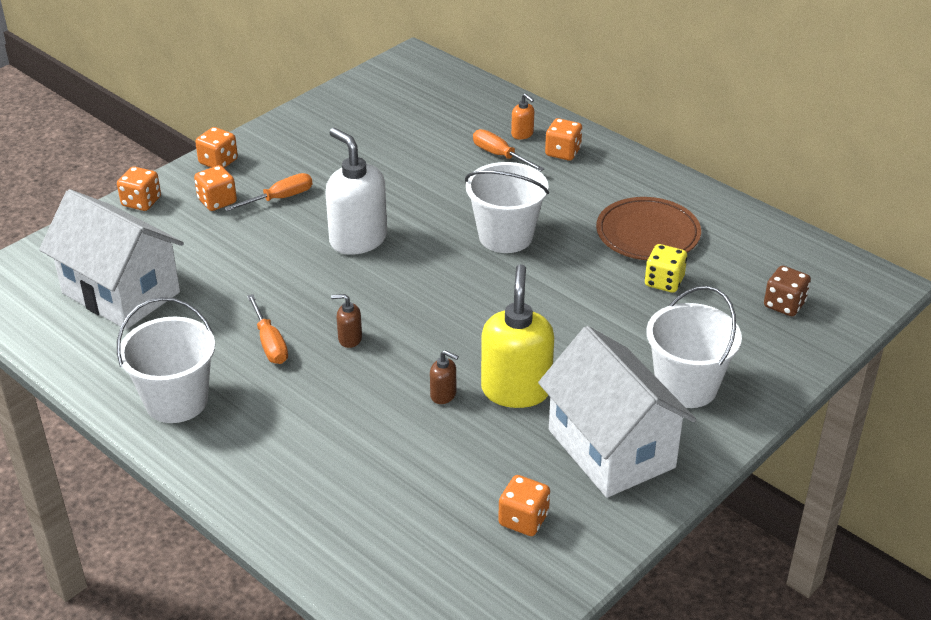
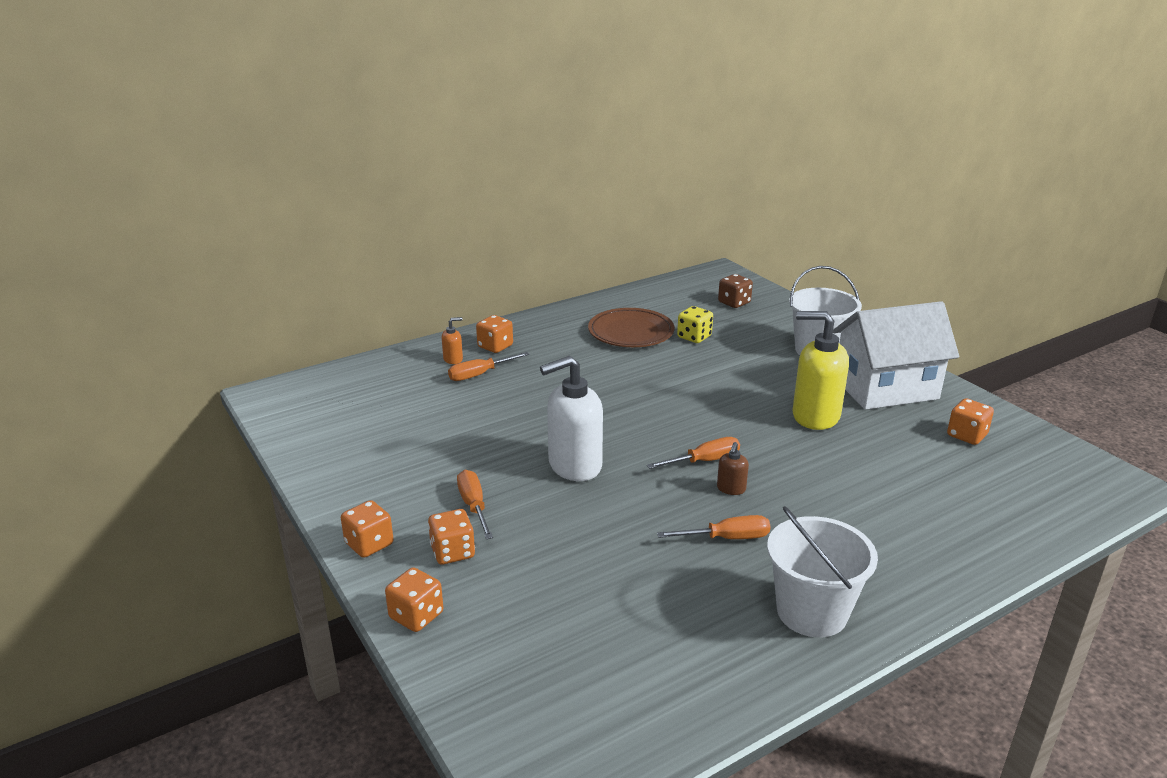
camera: 75 degrees left, 10 degrees down
(121, 293) = (603, 645): white house -> none
(393, 317) = (704, 461): none -> orange screwdriver
(443, 395) = (818, 450): brown soap dispenser -> none
(505, 236) = (606, 390): white bucket -> none

